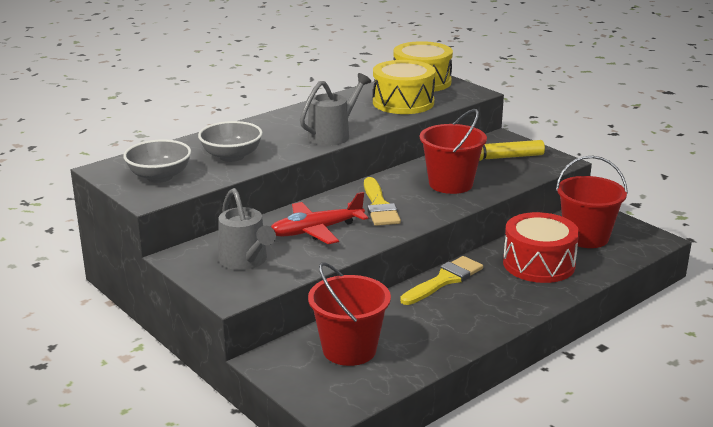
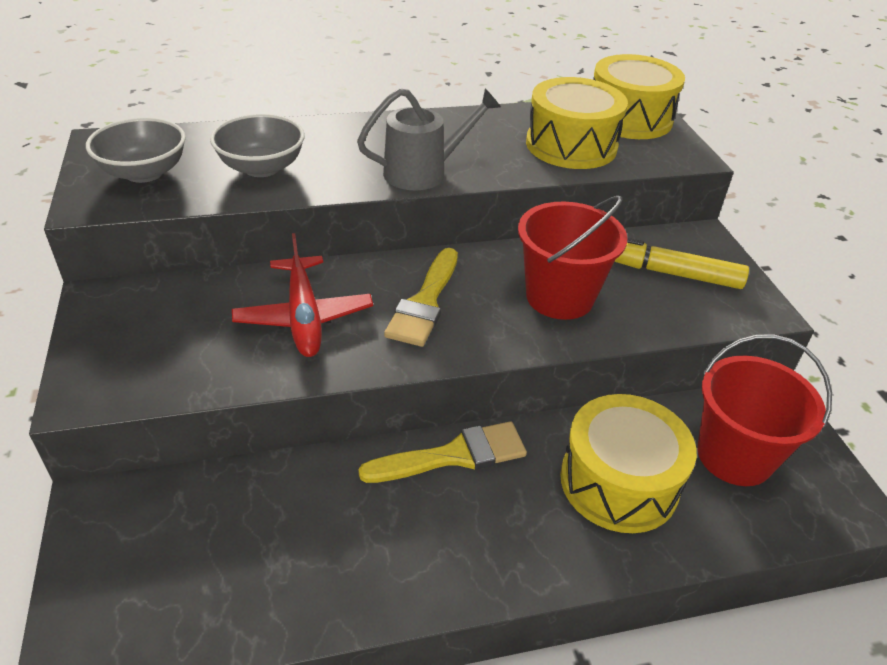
camera: 25 degrees right, 15 degrees up
(246, 261) = (164, 337): grey watering can -> none
(316, 230) = (304, 316): red plane -> red plane turned 105 degrees counterclockwise
(349, 349) = (212, 536): red bucket -> none
(538, 264) = (619, 482): red drum -> yellow drum

